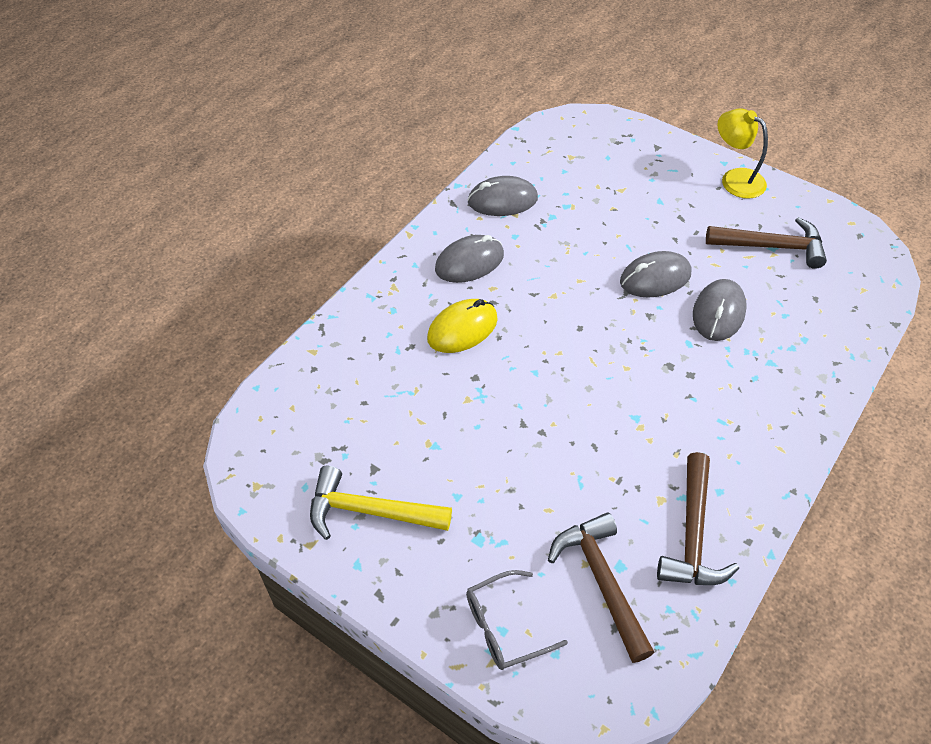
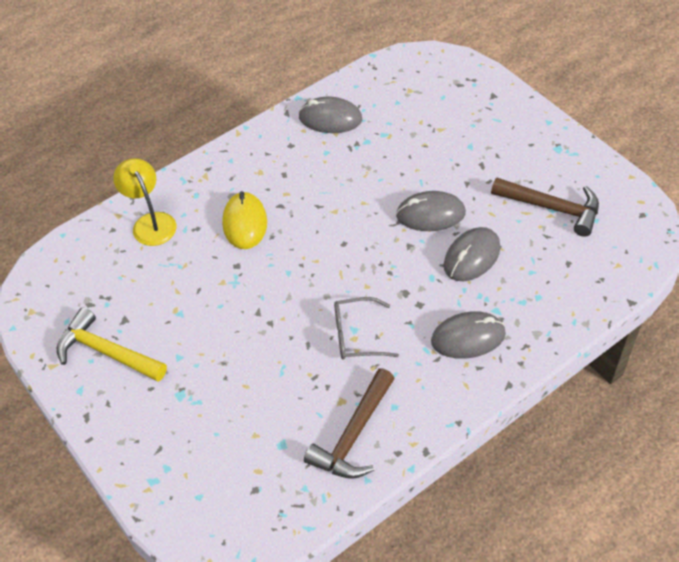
camera: 20 degrees right, 0 degrees up
(462, 329) = (245, 223): yellow mouse -> yellow mouse turned 75 degrees counterclockwise
(469, 262) = (277, 167): grey mouse -> grey mouse (468, 337)
(506, 626) = (170, 465): grey glasses -> grey glasses (357, 335)
(602, 581) = (261, 452): brown hammer -> none
(735, 179) = (551, 139): yellow lamp -> yellow lamp (151, 222)

